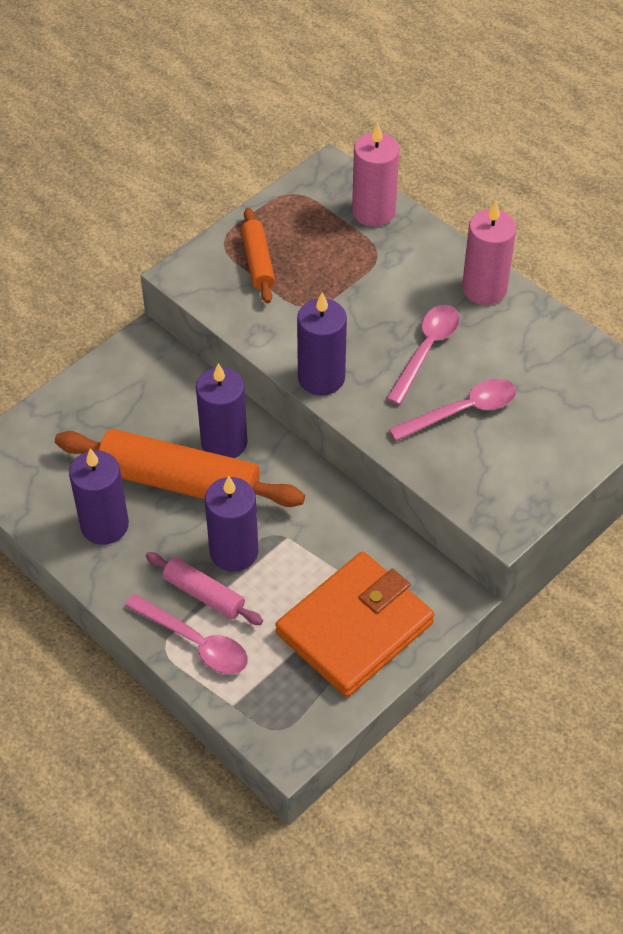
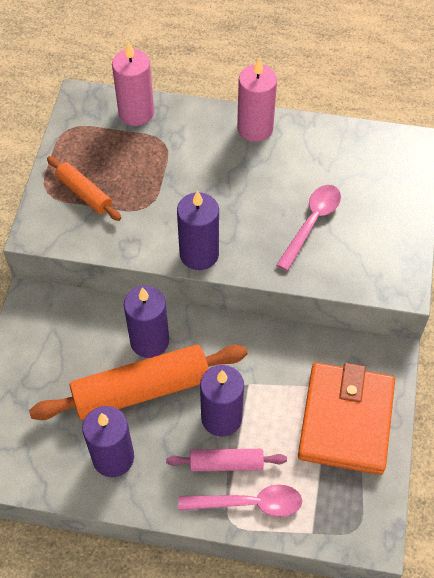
camera: 35 degrees left, 5 degrees up
(426, 350) = (253, 193): pink spoon -> none

